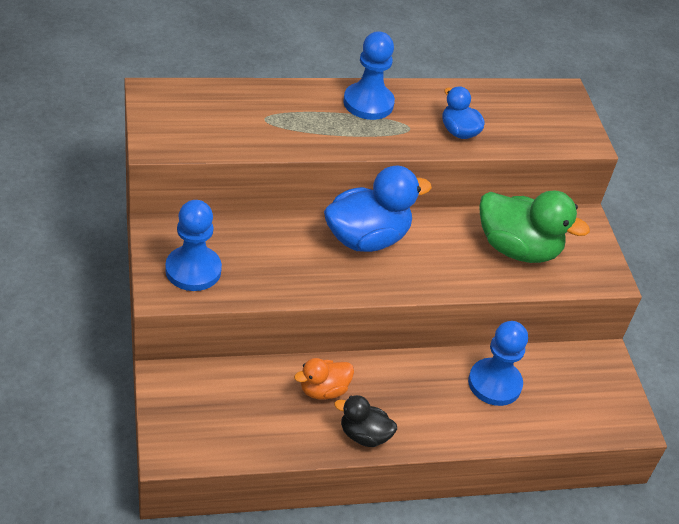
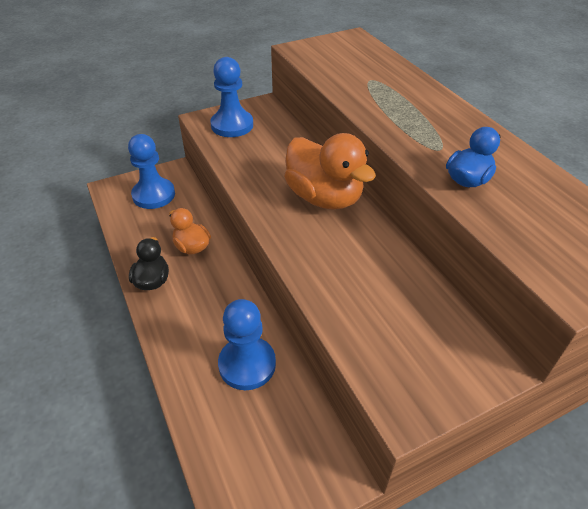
camera: 80 degrees right, 0 degrees up
(366, 238) = (324, 197): blue duck -> orange duck
(368, 103) = (448, 121): blue pawn -> blue pawn (154, 195)
(517, 249) = (389, 307): green duck -> none

